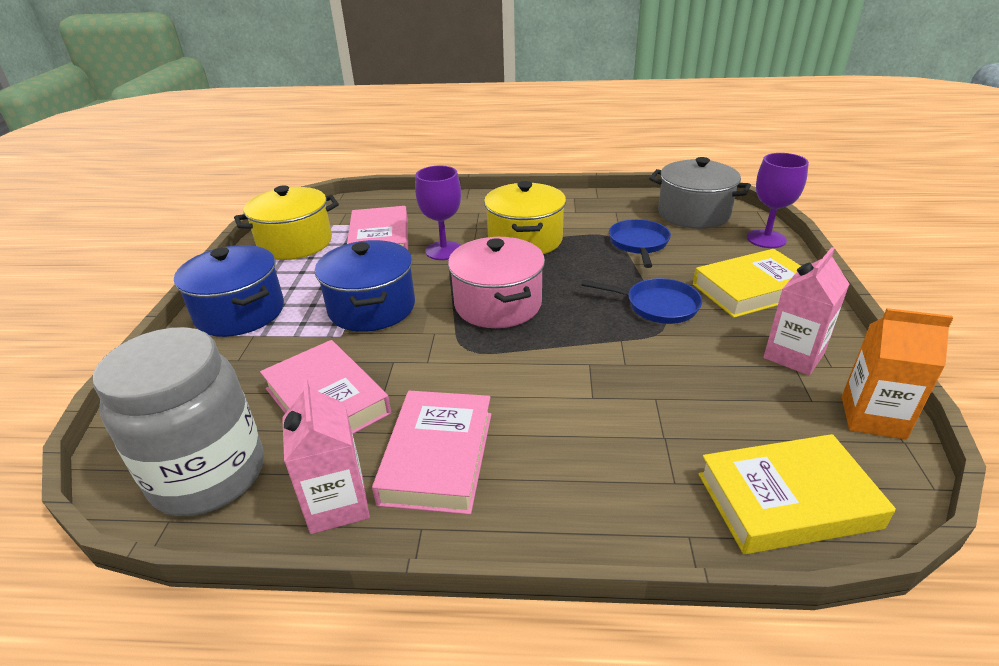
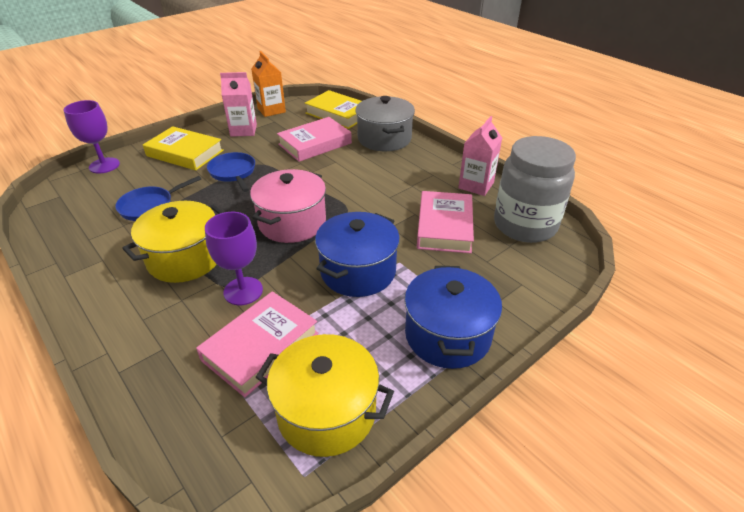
camera: 135 degrees left, 5 degrees up
(438, 457) = (422, 178): pink book -> pink book (315, 144)
(693, 214) = (72, 202): grey pot -> grey pot (384, 139)

